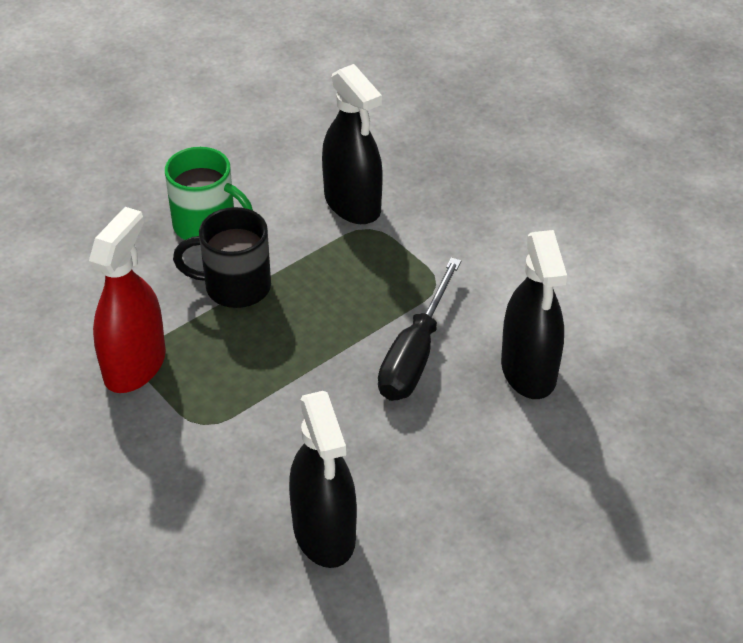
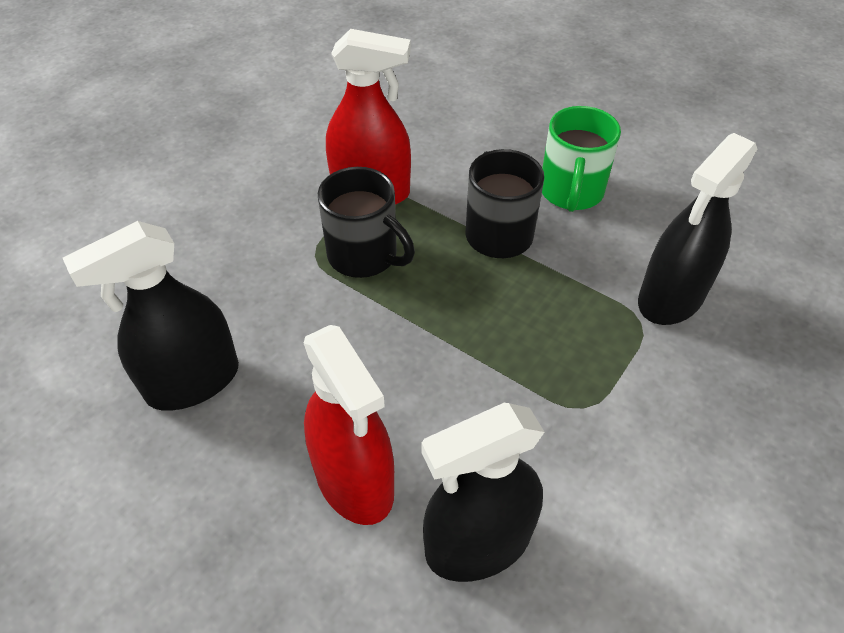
camera: 75 degrees right, 5 degrees up
(221, 386) = (364, 255): none -> black mug
(415, 354) = (461, 409): black screwdriver -> none
(459, 432) = (354, 480): none -> red spray bottle

